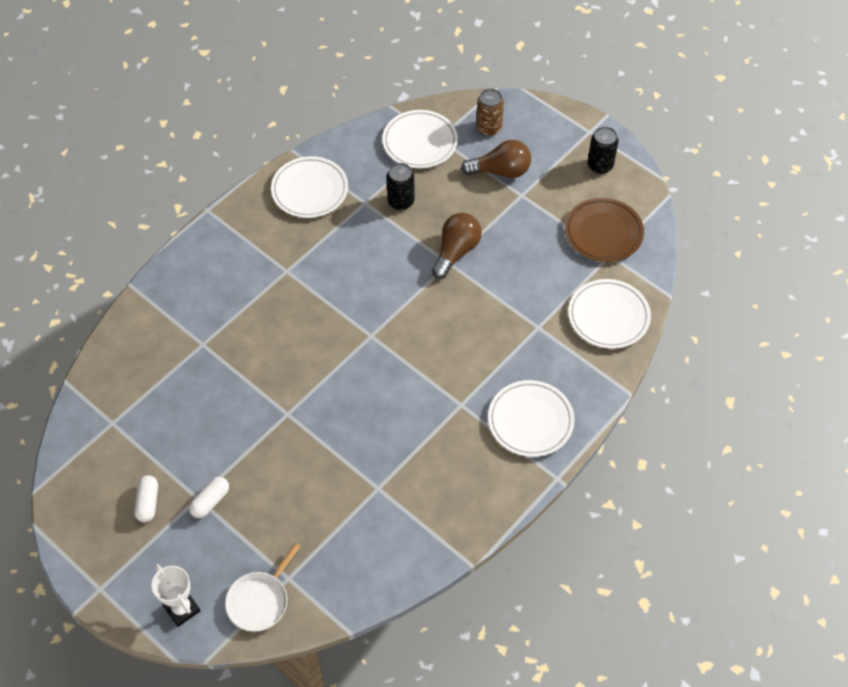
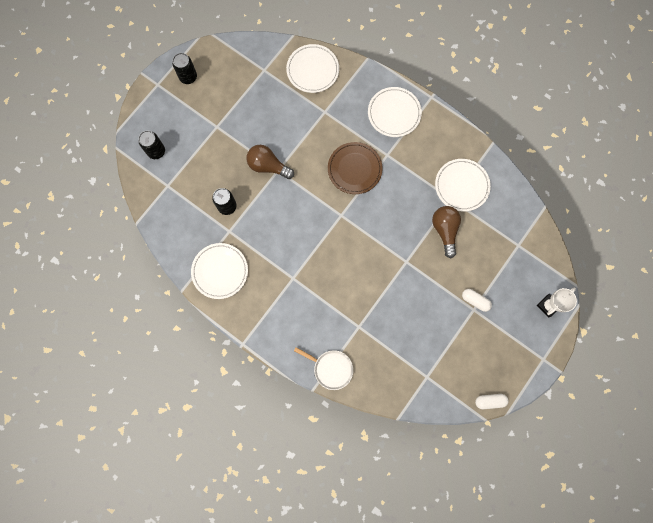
camera: 95 degrees left, 20 degrees up
(148, 503) = (481, 341): white capsule -> white capsule (490, 401)
(259, 601) = (535, 260): white pan -> white pan (331, 368)
(420, 142) = (171, 198): white plate -> white plate (461, 186)
(489, 128) = (156, 151): brown can -> black can
(500, 171) = (196, 141): brown light bulb -> brown light bulb (445, 230)
(603, 233) = (246, 74): brown plate -> brown plate (354, 169)

